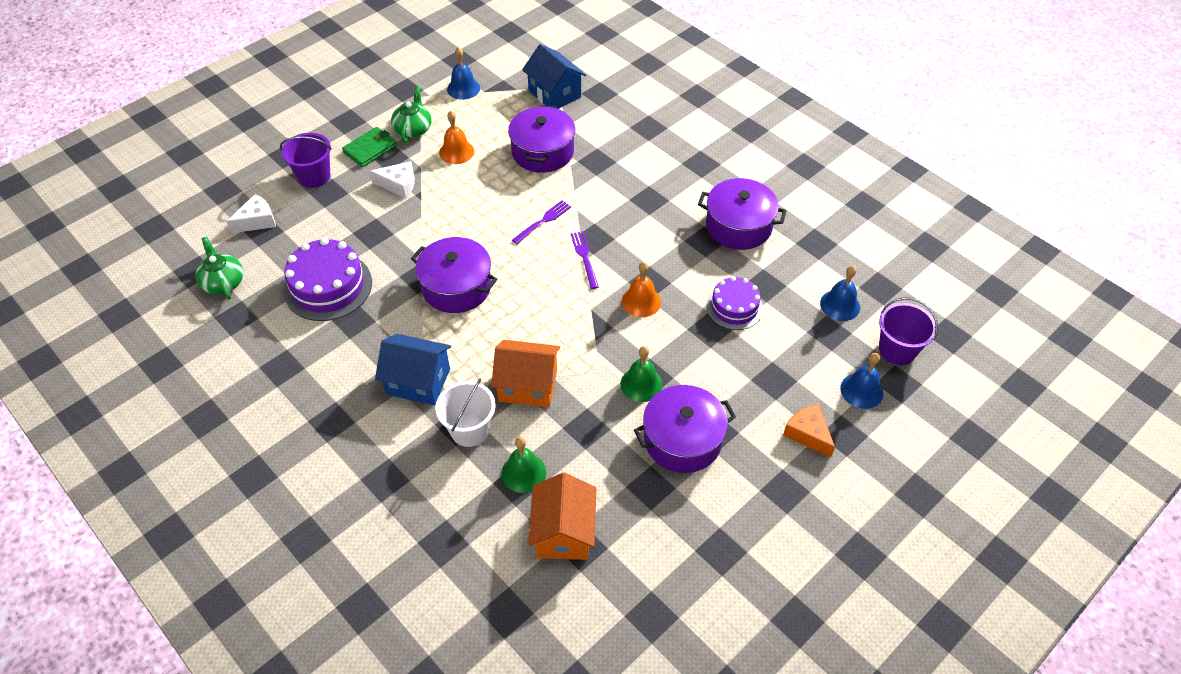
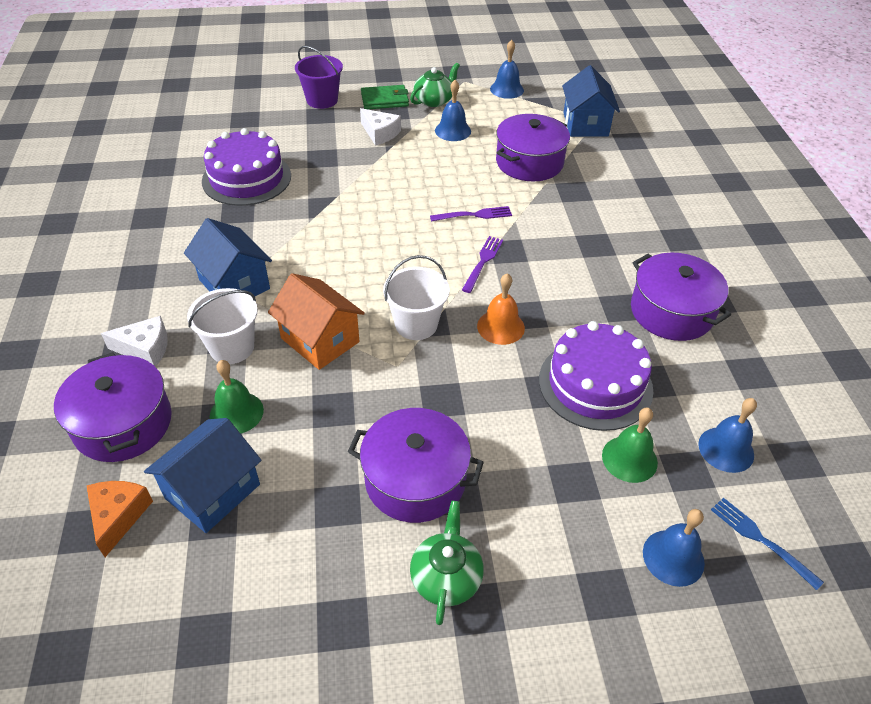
camera: 35 degrees right, 5 degrees down
(223, 282) = (178, 139): green teapot -> green teapot (446, 577)
(257, 221) = (248, 111): white cheese -> white cheese (145, 348)
(456, 152) = (453, 131): orange bell -> blue bell
(456, 287) = (345, 229): purple pot -> purple pot (123, 423)
(563, 532) = (212, 491): orange house -> blue house
(583, 333) = (416, 324): none -> white bucket
(641, 384) = (426, 401): green bell -> green bell (629, 459)
(734, 307) = (595, 384): purple cake -> purple cake, size x1.57
(808, 434) = (562, 563): orange cheese -> orange cheese (118, 516)
(897, 350) = (761, 540): purple bucket -> blue fork

